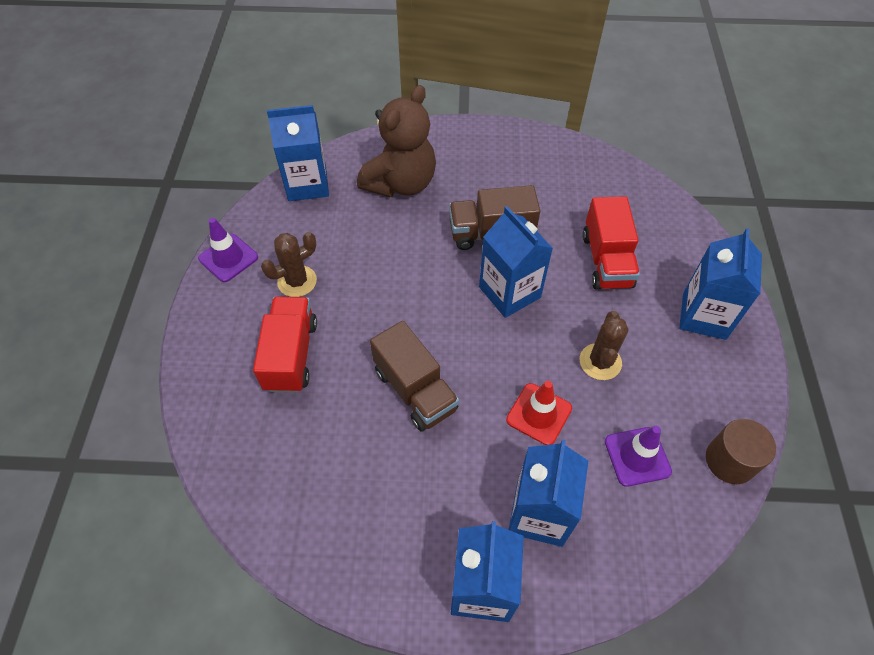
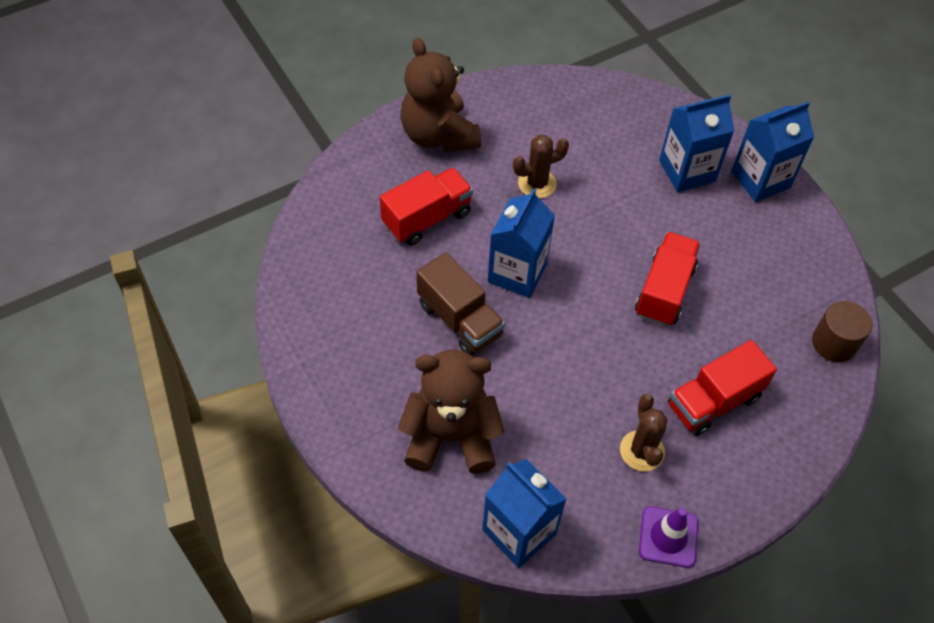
camera: 125 degrees left, 0 degrees up
(297, 281) = (642, 451): brown cactus -> brown cactus turned 60 degrees clockwise
(415, 390) = (664, 291): brown truck -> red truck
(539, 414) = (614, 202): red traffic cone -> none
(637, 456) = (598, 135): purple traffic cone -> none
(704, 316) = (438, 135): blue carton -> brown teddy bear
(730, 461) = (558, 86): brown cylinder -> brown cylinder (834, 343)

